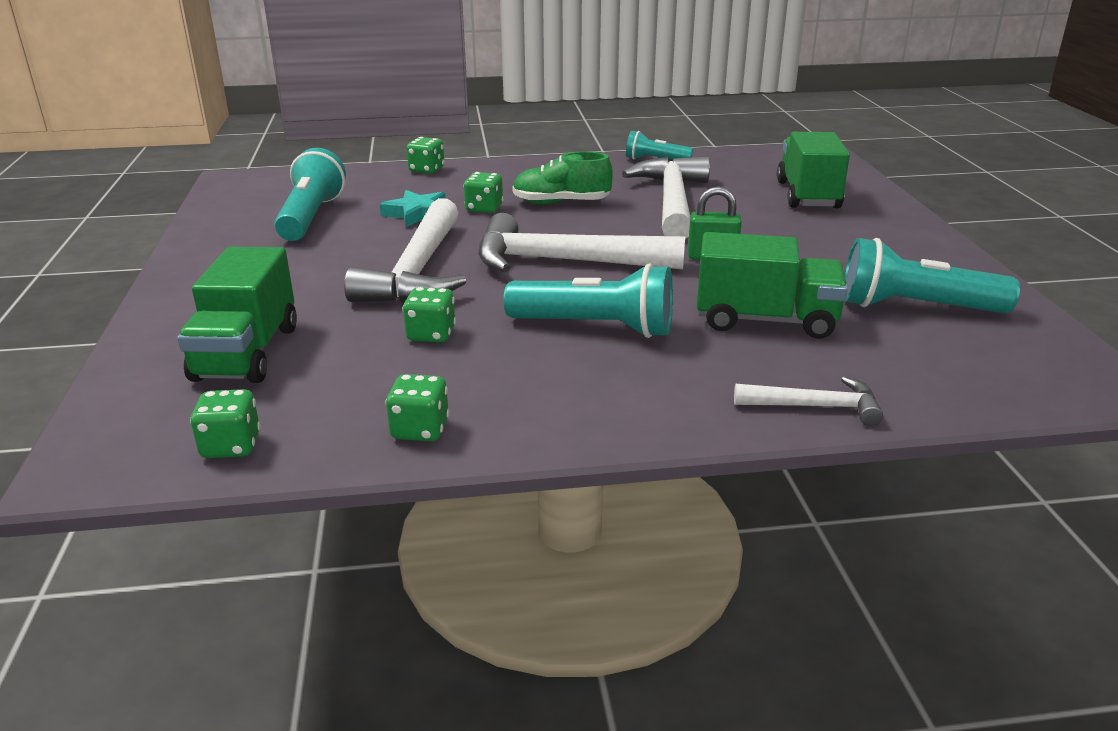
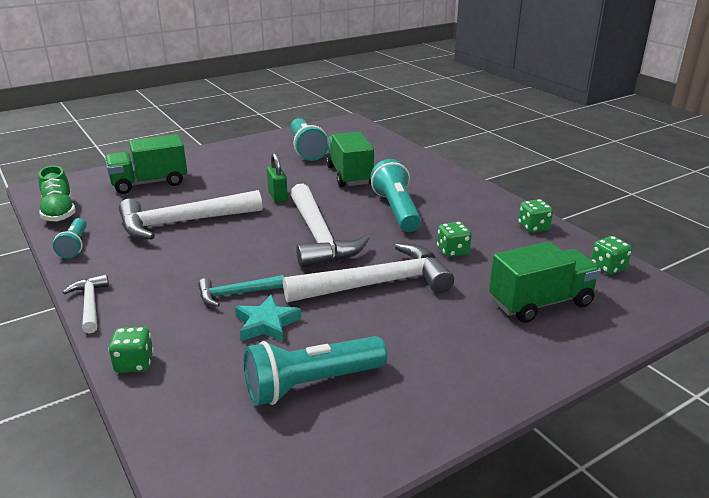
camera: 115 degrees left, 0 degrees up
(484, 208) = (236, 294): green dice -> turquoise hammer
(561, 203) = (205, 263): green shoe -> green shoe (59, 212)
(815, 406) = (417, 160): white hammer -> white hammer (90, 304)

